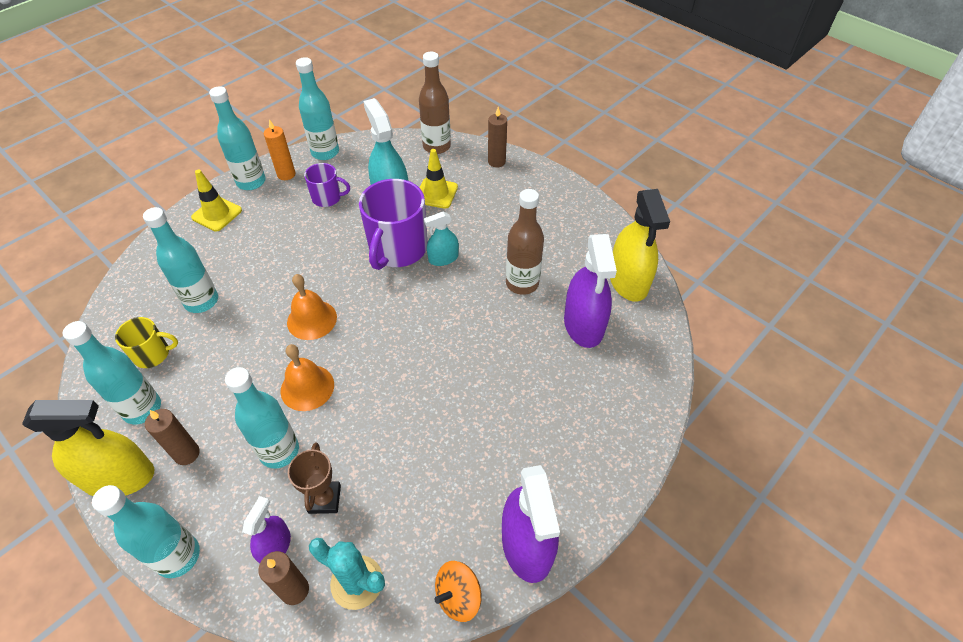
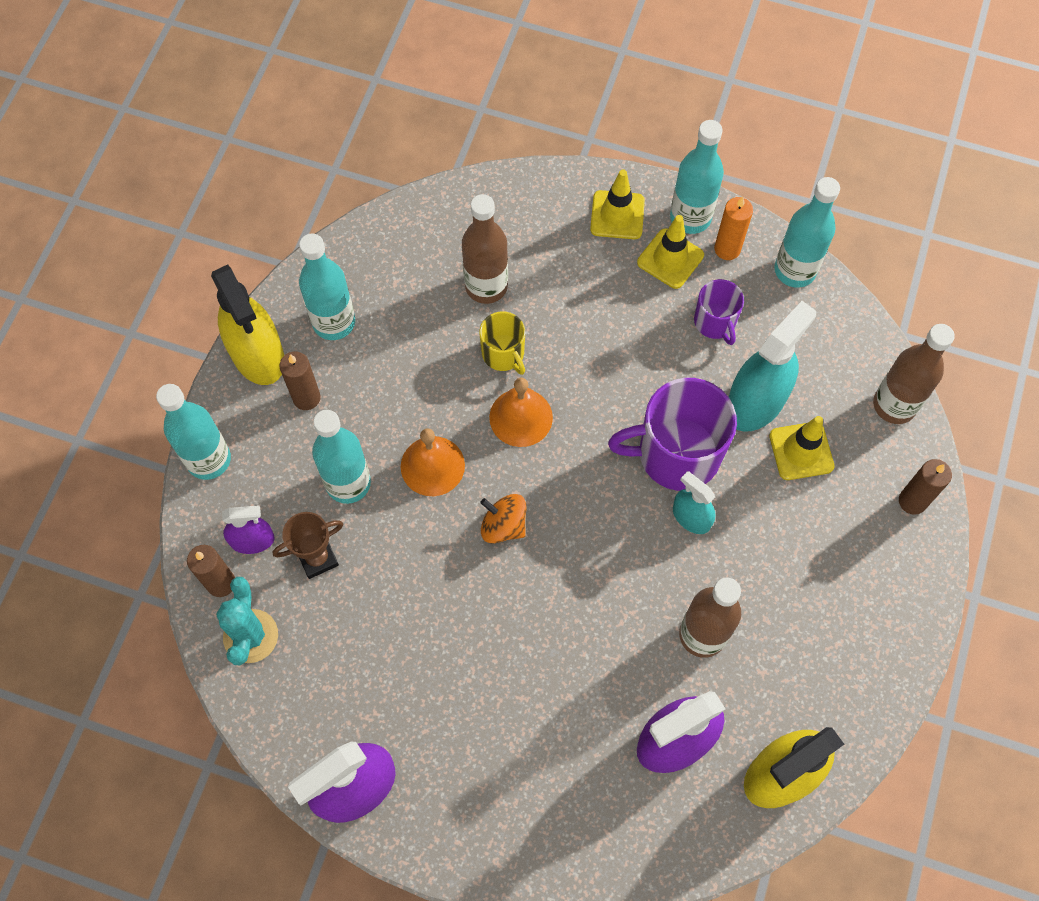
camera: 65 degrees right, 15 degrees up
(153, 354) = (398, 286): yellow mug -> yellow mug (504, 354)
(201, 301) = (486, 286): turquoise bottle -> brown bottle
(269, 201) = (670, 259): none -> yellow traffic cone
(458, 596) = (276, 741): orange spinning top -> orange spinning top (503, 526)

